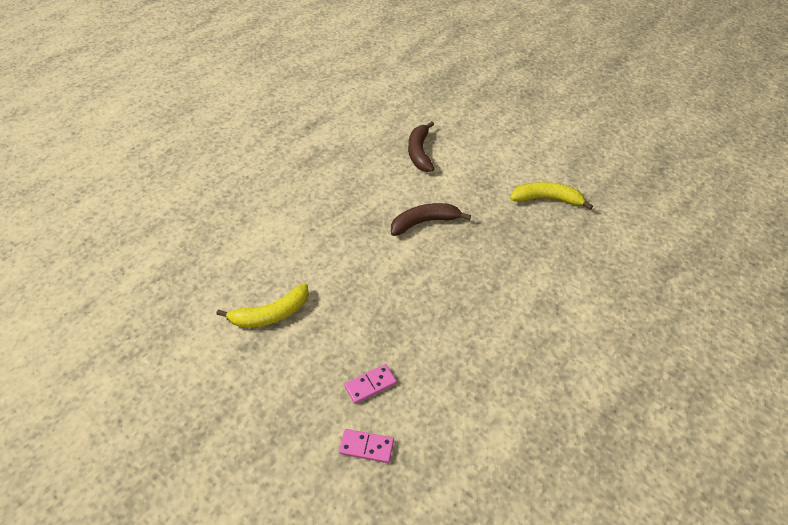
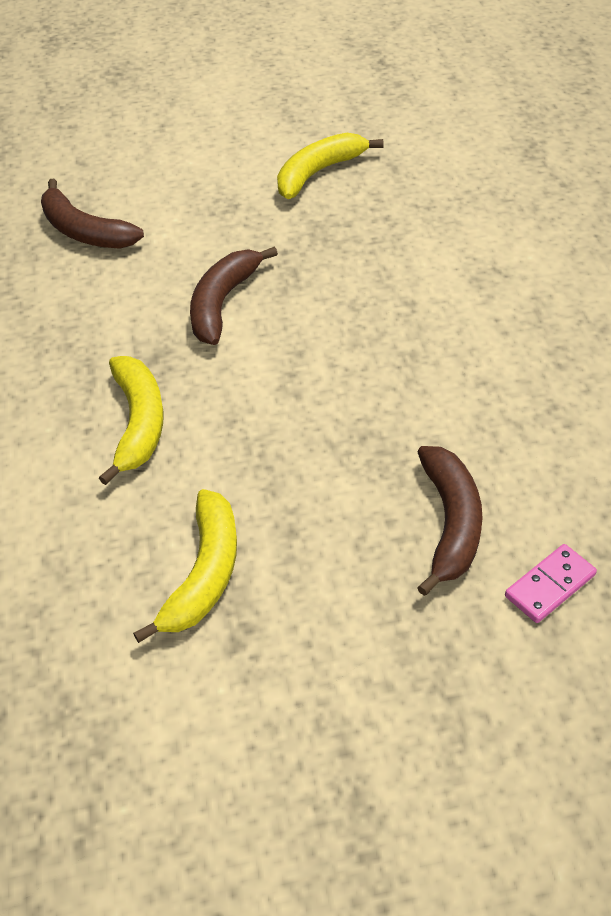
camera: 50 degrees left, 0 degrees up
(330, 241) = (138, 423): none -> yellow banana
(370, 385) = (450, 523): pink domino -> brown banana

